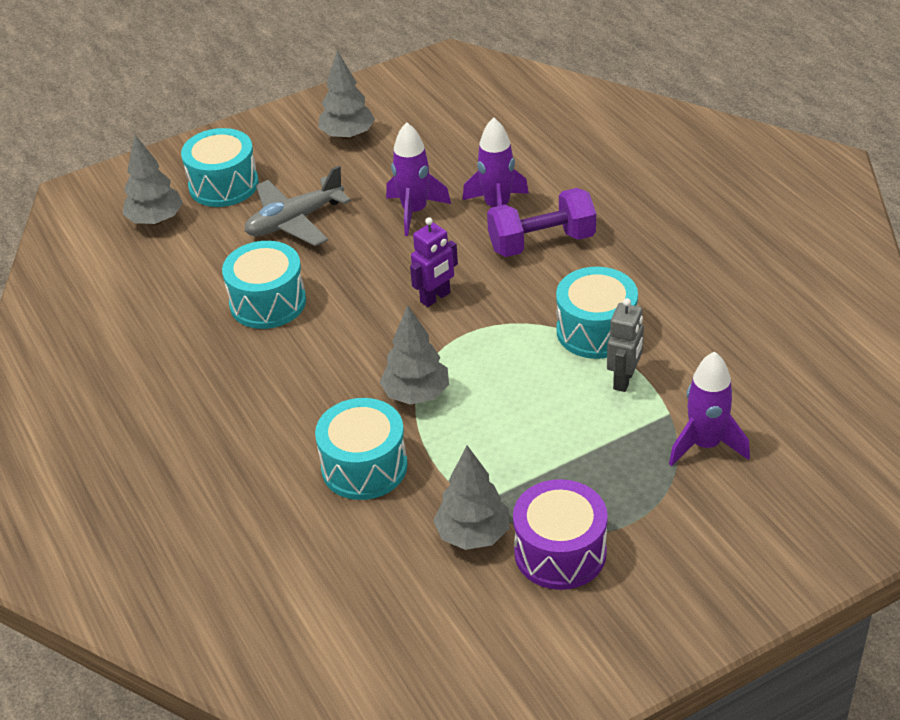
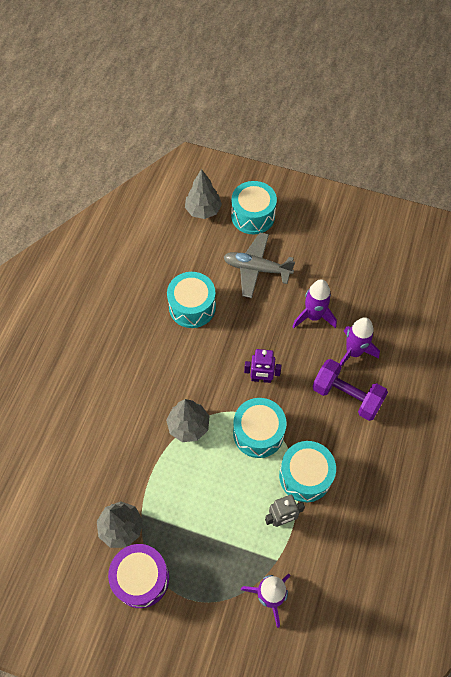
camera: 45 degrees right, 20 degrees up
(348, 135) = (340, 237): grey tree -> none
(364, 467) = (124, 442): turquoise drum -> turquoise drum (258, 433)

